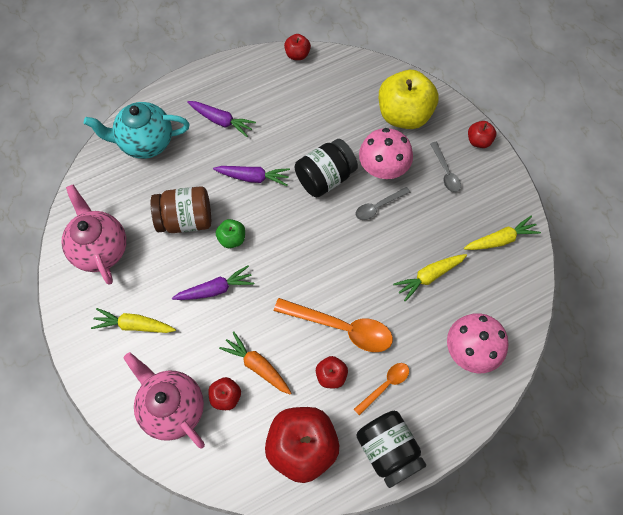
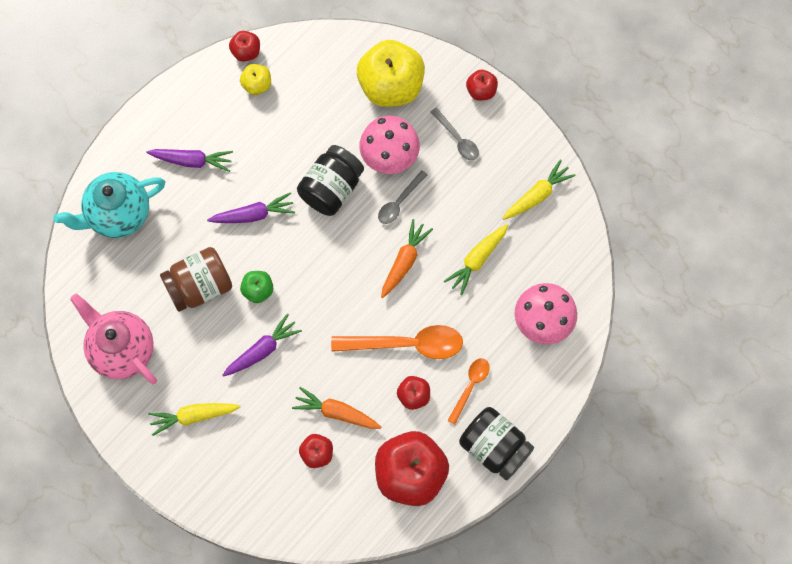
camera: 20 degrees left, 5 degrees up
(172, 408) = (268, 483): pink teapot -> none
(296, 81) = (257, 85): none -> yellow apple
(365, 256) = (404, 261): none -> orange carrot

